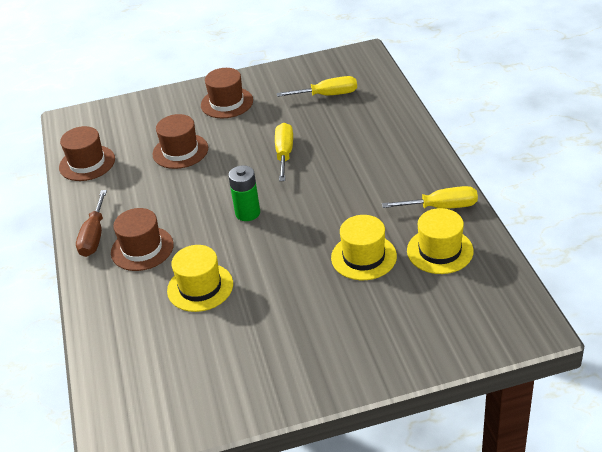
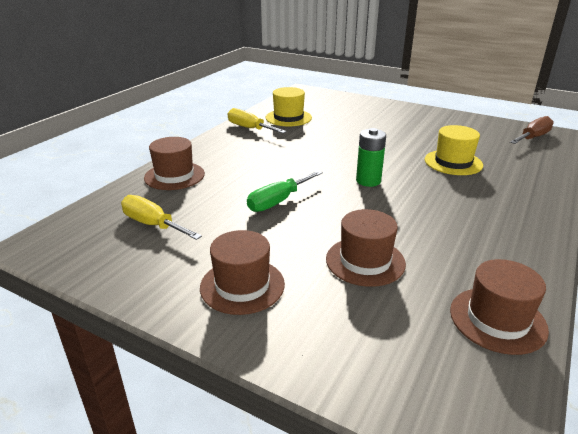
camera: 140 degrees left, 10 degrees down
(94, 236) = (528, 232): brown screwdriver -> brown screwdriver (532, 137)
(142, 248) = (483, 201): brown hat -> brown hat (174, 176)
(284, 153) = (278, 201): yellow screwdriver -> green screwdriver
(363, 257) = (330, 132): yellow hat -> none

